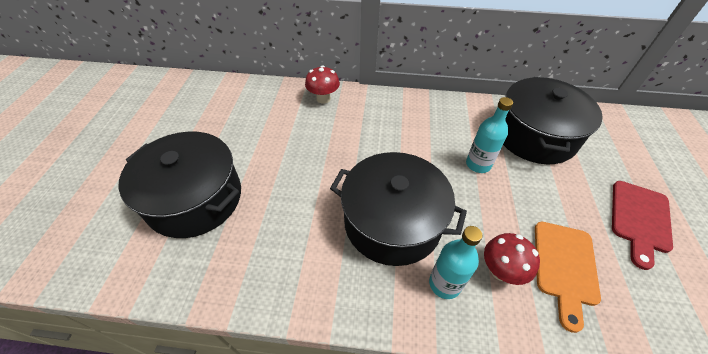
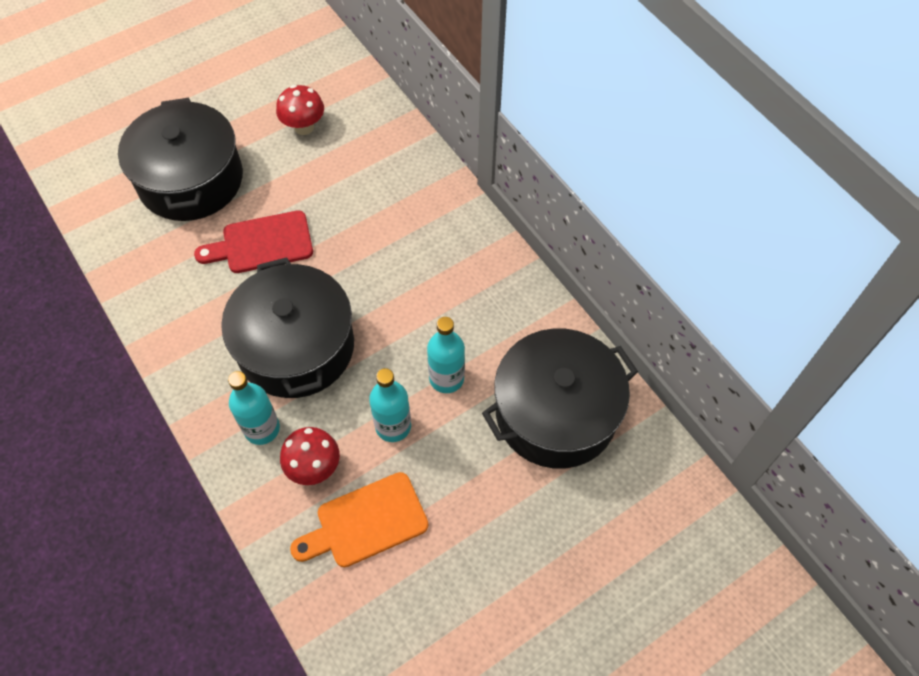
camera: 50 degrees right, 10 degrees up
(323, 98) = (415, 171): red mushroom -> red mushroom (304, 127)
(495, 208) = (393, 426): none -> turquoise bottle
(640, 219) = (501, 575): red cutting board -> red cutting board (262, 243)

